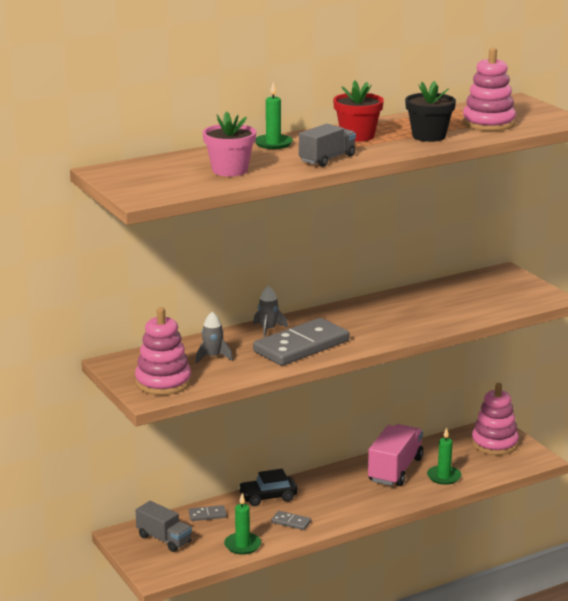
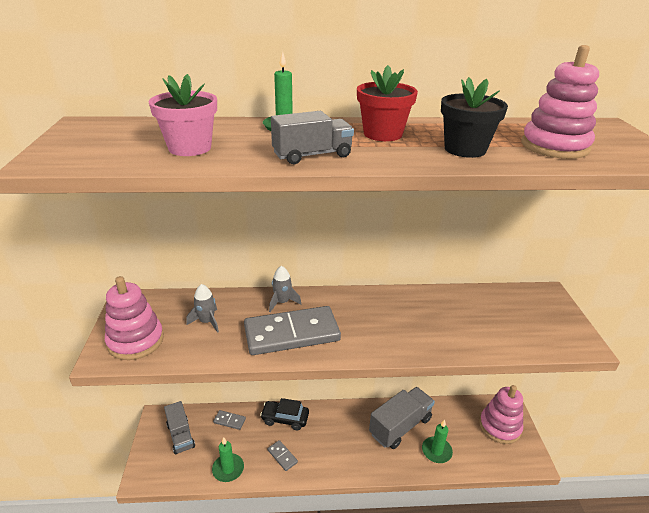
camera: 25 degrees right, 10 degrees up
(395, 470) = (400, 426): pink truck -> grey truck

